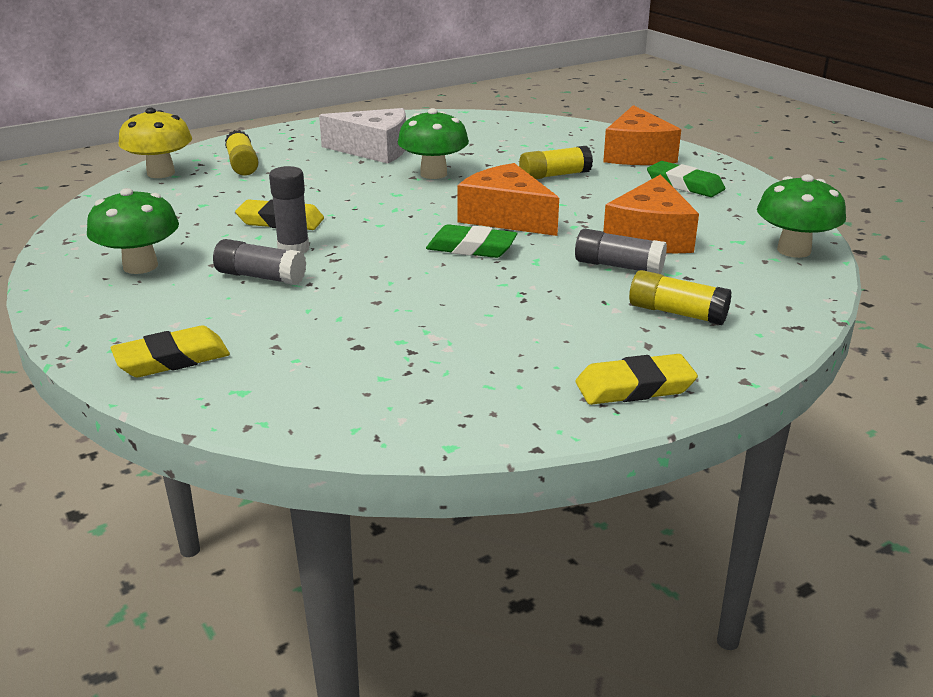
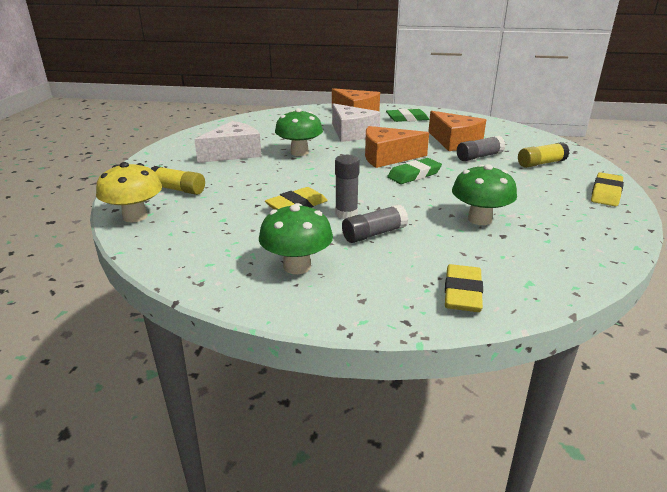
camera: 50 degrees left, 0 degrees up
(554, 175) = (352, 133): yellow glue stick -> white cheese
(793, 250) = (503, 128): green mushroom -> green mushroom (479, 219)

